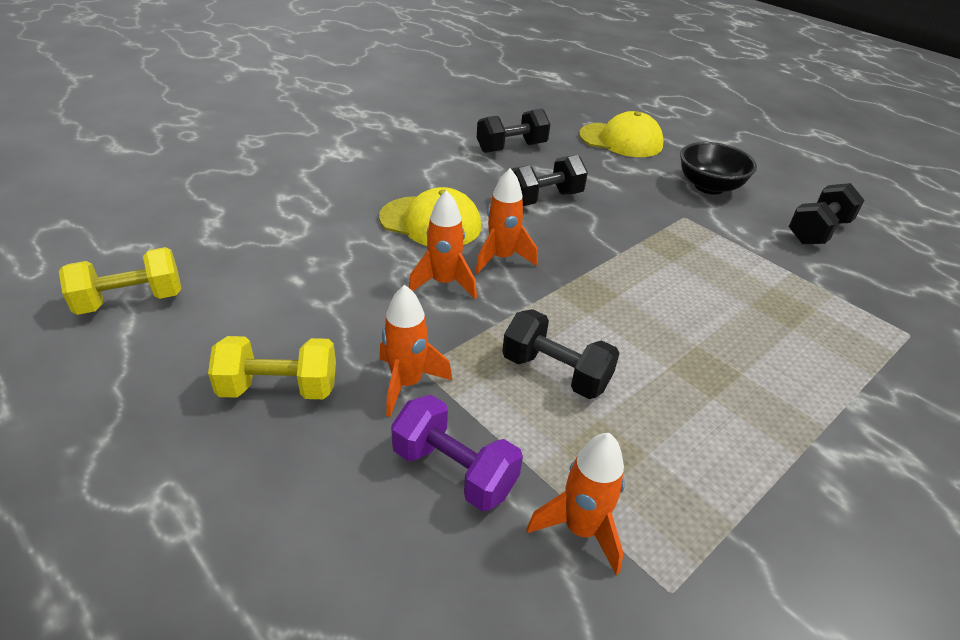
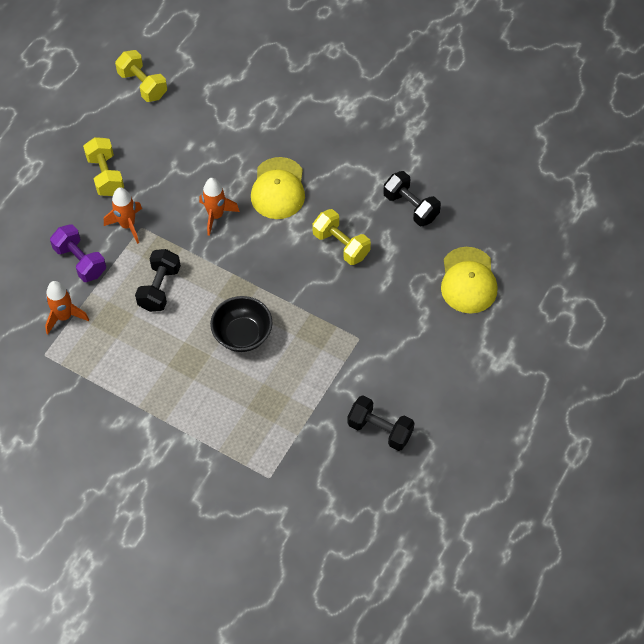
camera: 75 degrees right, 20 degrees up
(454, 471) = (80, 261): purple dumbbell -> purple dumbbell turned 60 degrees counterclockwise
(501, 258) = (254, 238): orange rocket -> none
(543, 198) = (341, 245): black dumbbell -> yellow dumbbell
(709, 187) = (416, 352): black bowl -> black bowl (242, 335)

